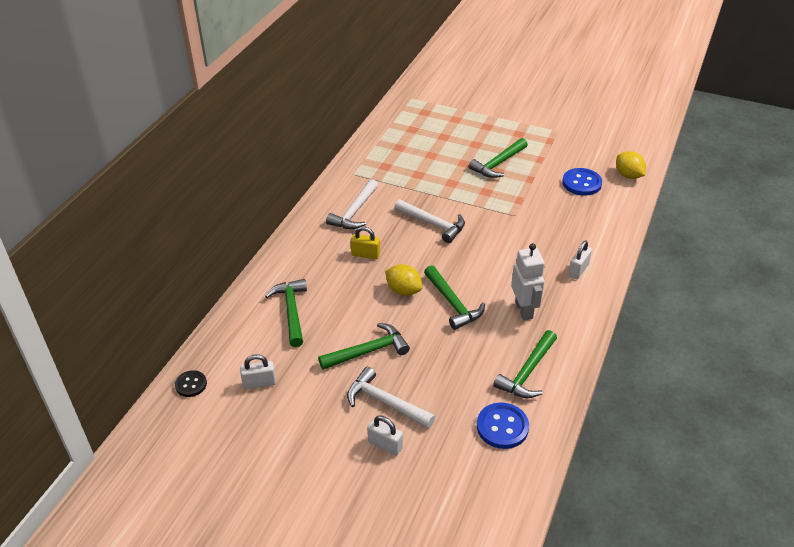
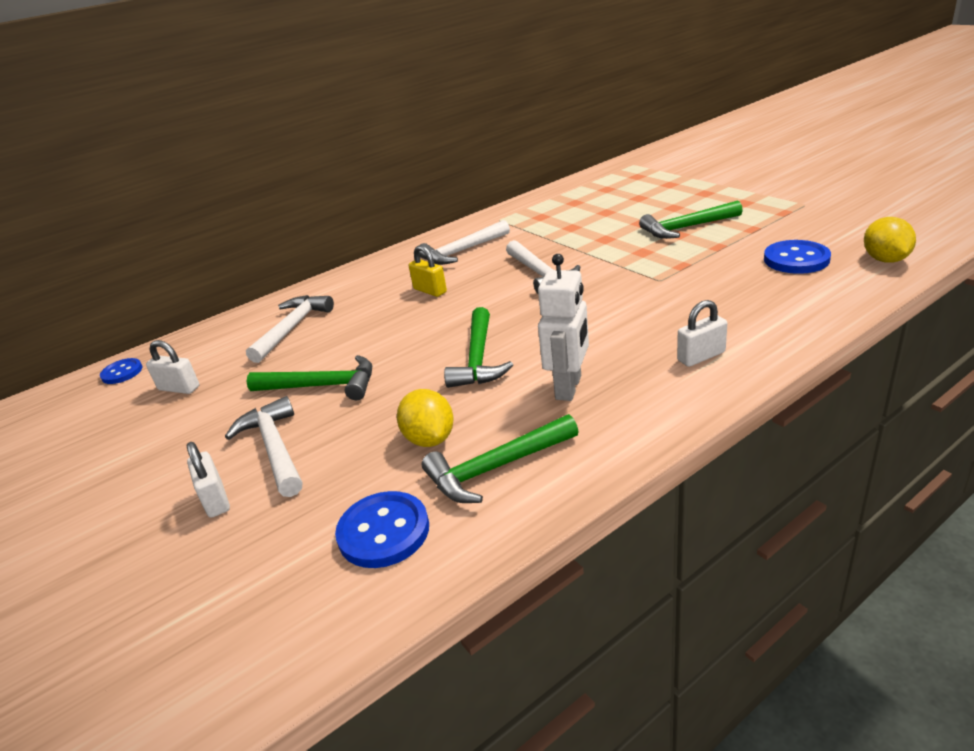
camera: 35 degrees right, 10 degrees down
(191, 384) = (122, 372): black button -> blue button
(291, 311) = (292, 328): green hammer -> white hammer
(403, 291) = (433, 333): yellow lemon -> yellow lemon (429, 439)

